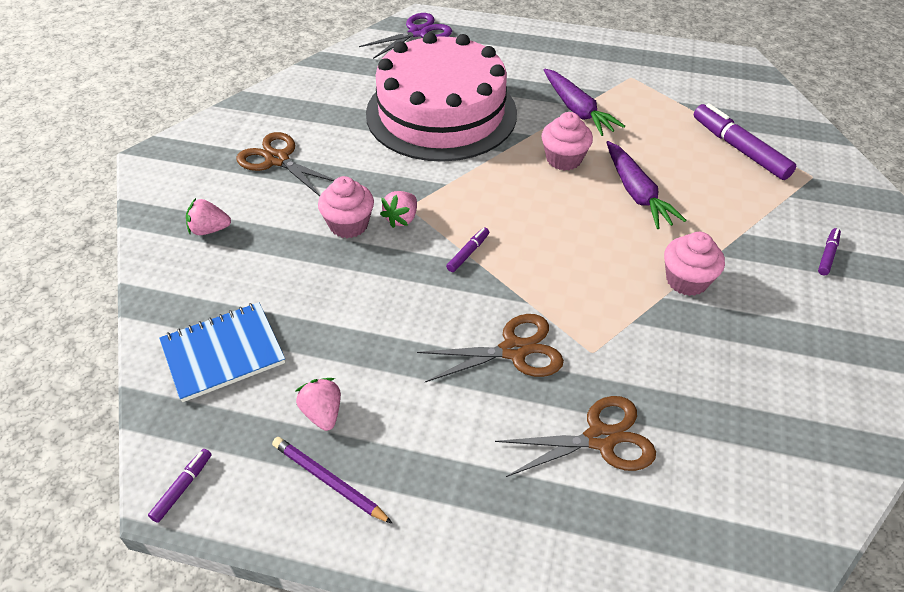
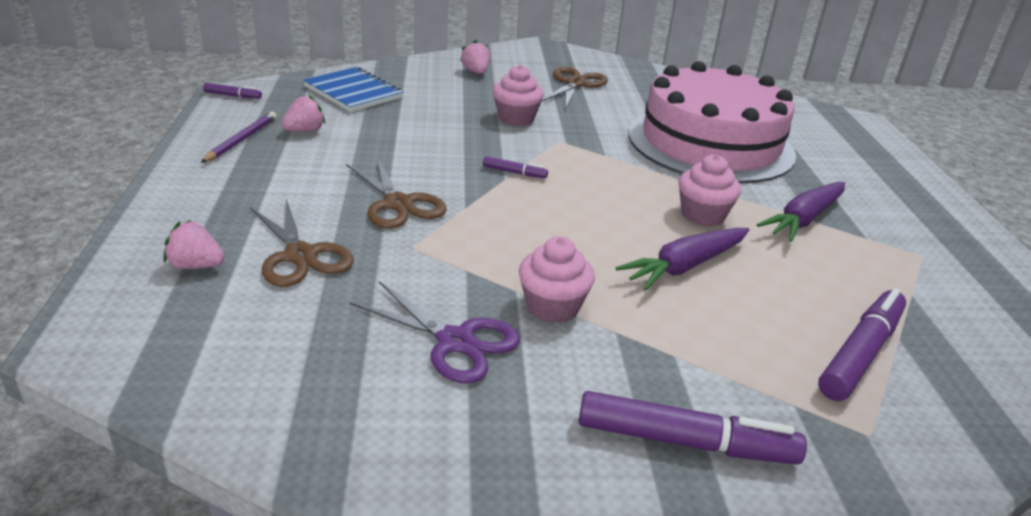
camera: 70 degrees right, 15 degrees down
(401, 219) = (539, 139): pink strawberry -> pink strawberry (196, 266)
(418, 33) = (831, 121): purple scissors -> purple scissors (455, 342)
(827, 255) = (685, 442): purple marker -> purple marker, size x2.10

